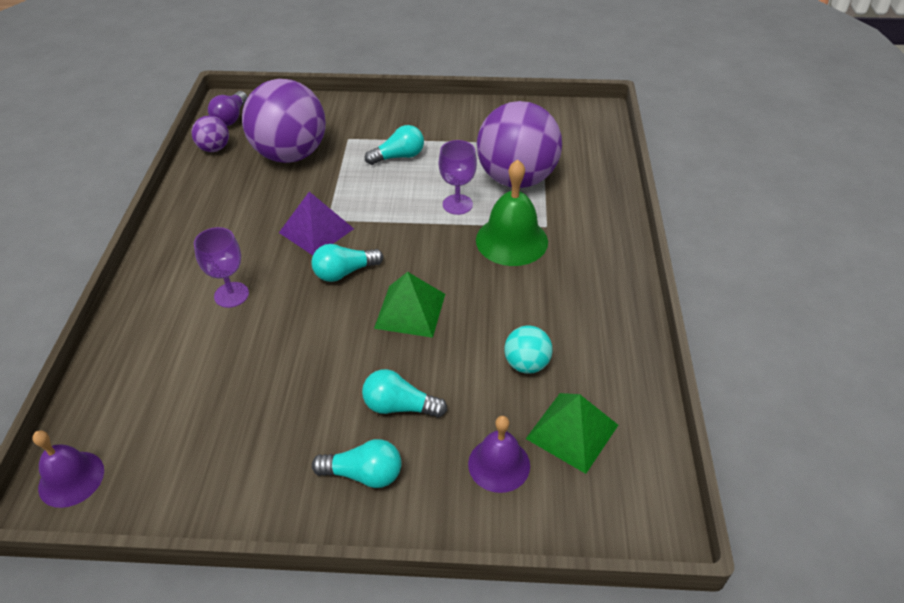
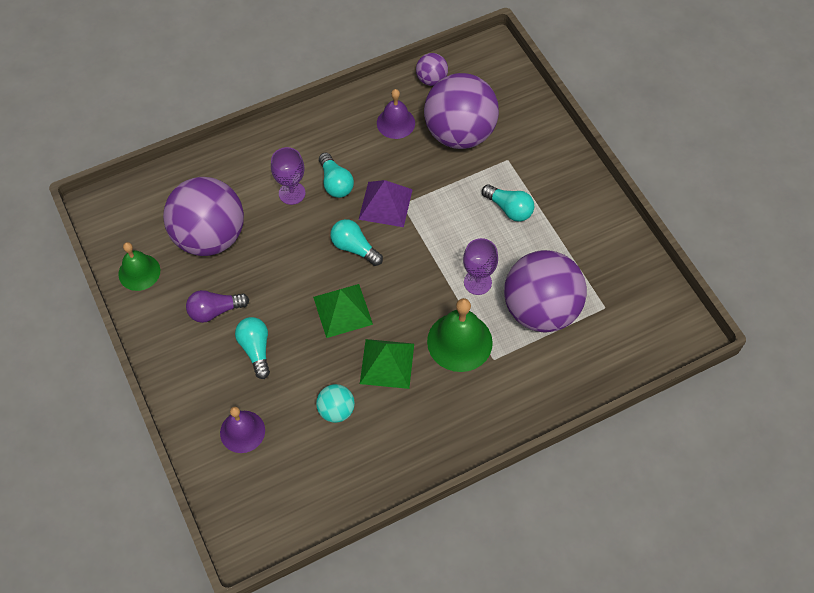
camera: 60 degrees right, 15 degrees up
(71, 478) = (114, 208): purple bell -> purple bell (395, 123)
(191, 488) = (139, 272): none -> green bell
(213, 390) = (210, 236): none -> purple ball
(231, 118) = (476, 64): purple light bulb -> purple light bulb (215, 311)
(364, 474) = (195, 357): turquoise light bulb -> turquoise light bulb (335, 183)
(572, 431) = (292, 465): green pyramid -> green pyramid (387, 363)

